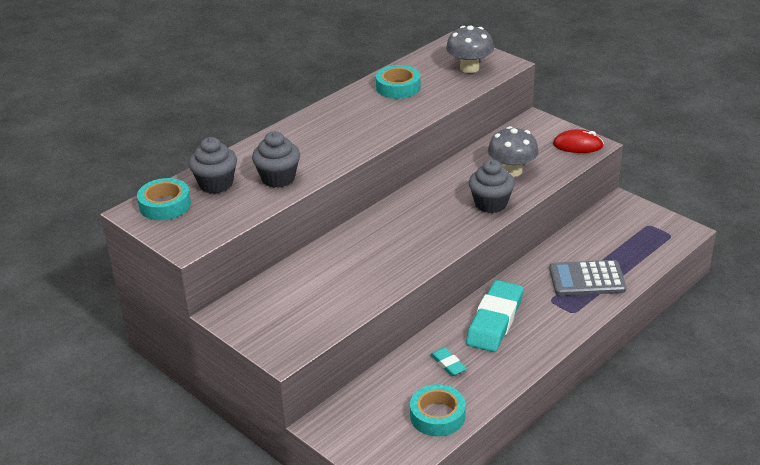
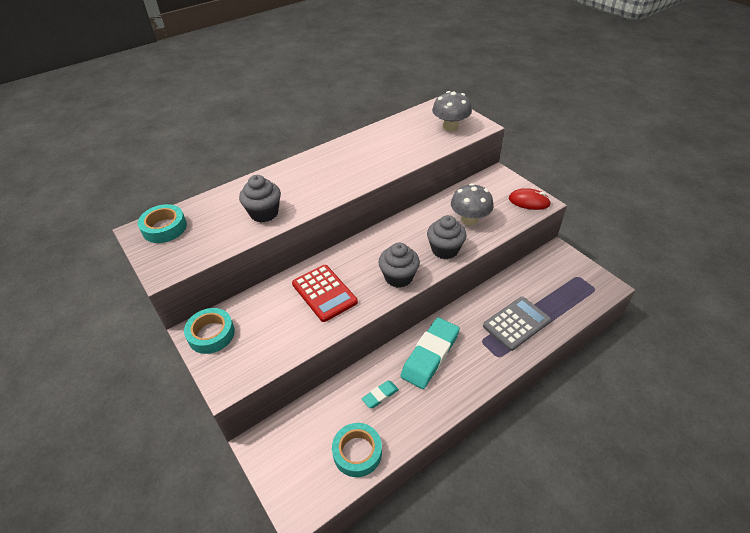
camera: 10 degrees right, 10 degrees up
(216, 184) = (213, 212): grey cupcake -> grey cupcake (398, 277)
(363, 261) = (324, 293): none -> red calculator
(398, 87) = (388, 138): turquoise tape -> turquoise tape (211, 334)
(448, 364) = (380, 395): turquoise eraser -> turquoise eraser turned 75 degrees clockwise
(587, 279) = (516, 323): grey calculator -> grey calculator turned 135 degrees clockwise

